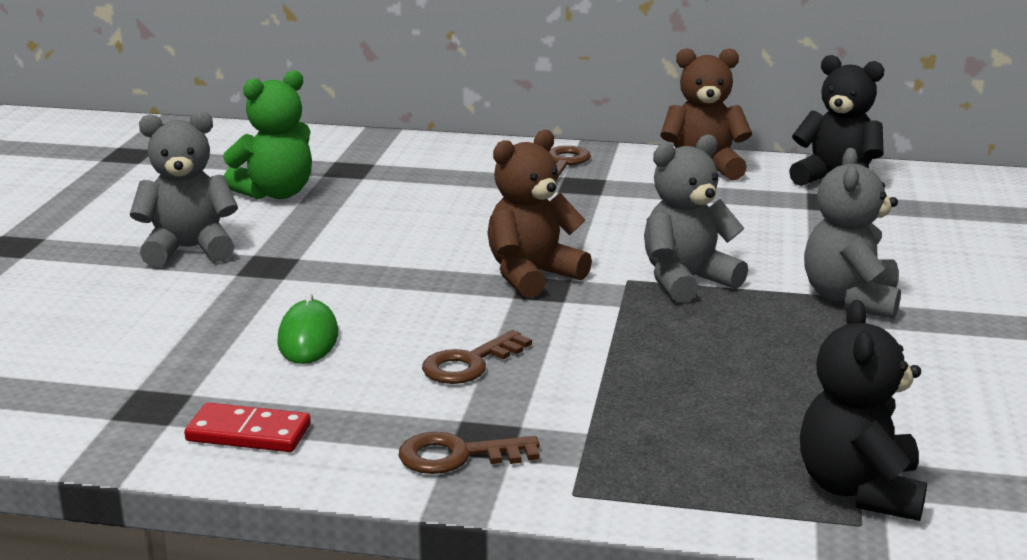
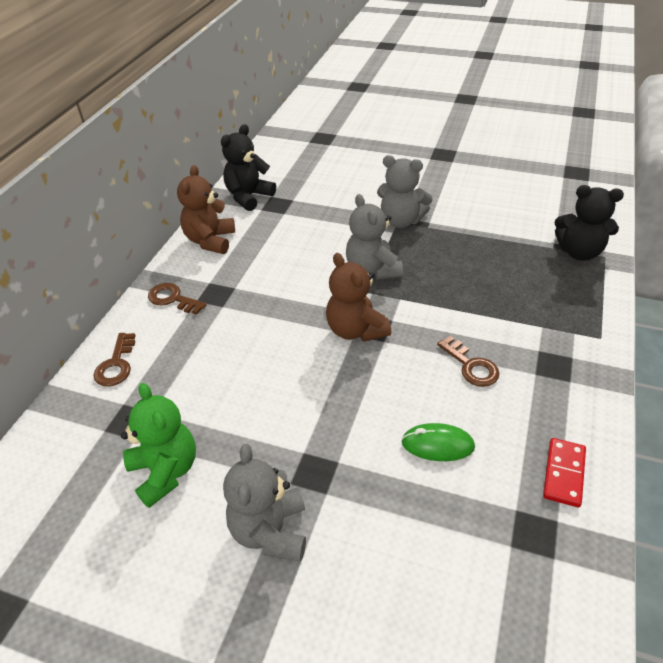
camera: 80 degrees left, 20 degrees up
(458, 456) = (573, 377): brown key -> brown key (116, 364)

